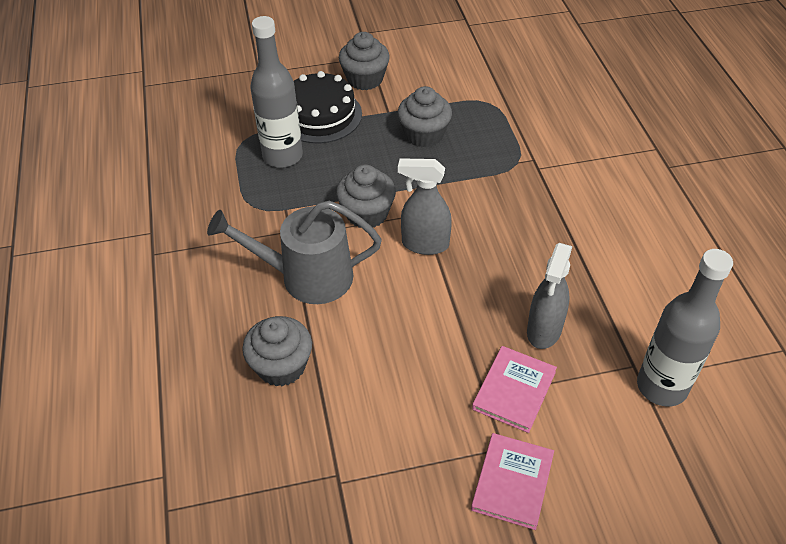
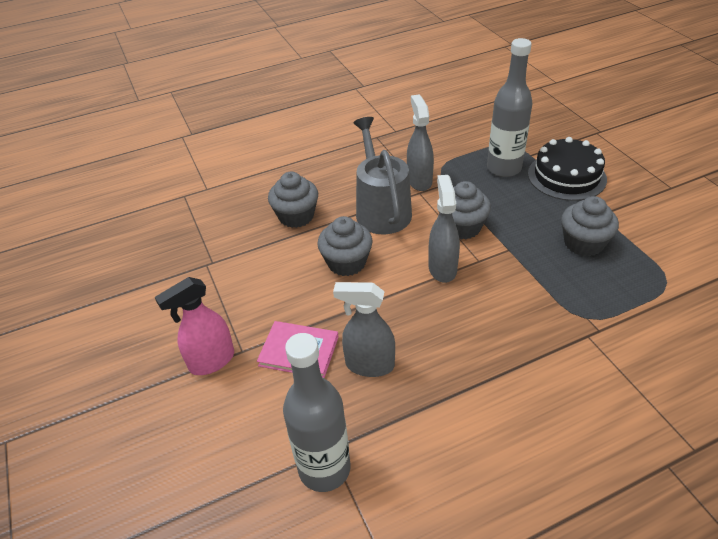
camera: 80 degrees right, 5 degrees down
(268, 231) = (419, 180): none -> grey spray bottle
(365, 79) = (635, 191): grey cupcake -> grey cupcake (346, 262)
(512, 482) = (211, 361): pink book -> pink spray bottle

